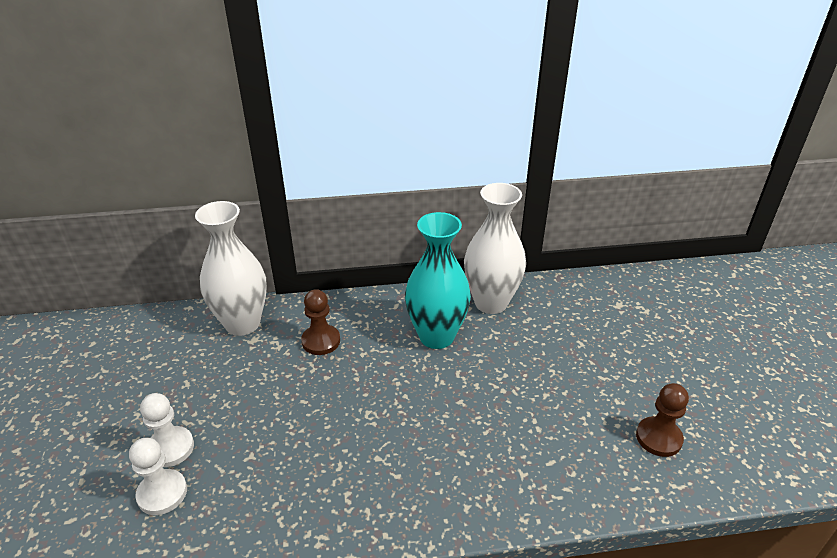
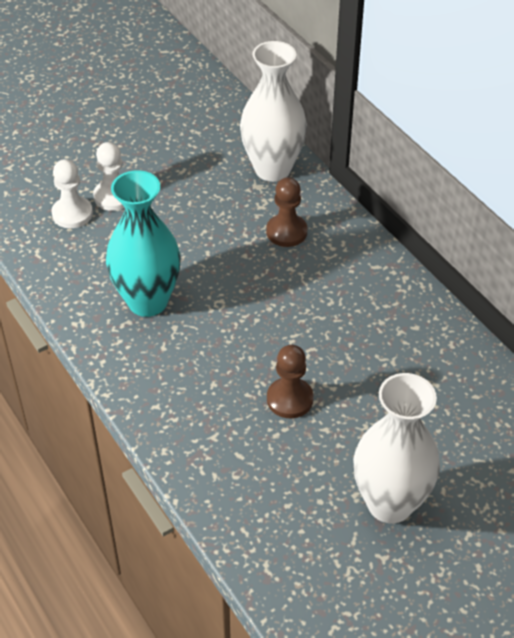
camera: 65 degrees right, 10 degrees up
(436, 336) = (351, 315): turquoise vase -> turquoise vase (147, 301)
(491, 303) = (437, 343): white vase -> white vase (390, 503)
(658, 438) = (322, 541): brown pawn -> brown pawn (289, 399)

